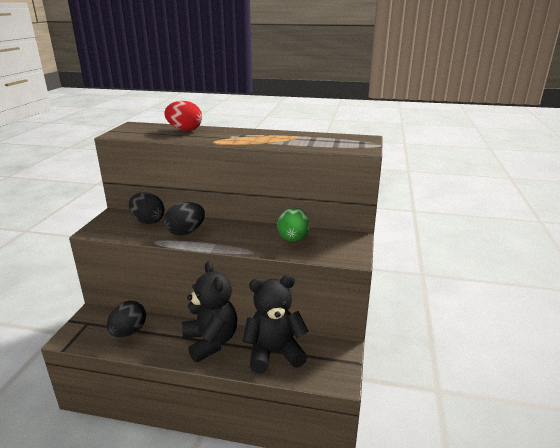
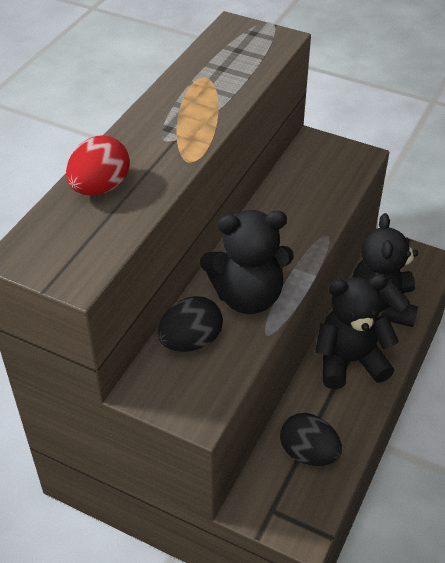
camera: 75 degrees left, 20 degrees up
(186, 232) = (247, 297): black egg -> black teddy bear
(293, 239) = (304, 193): green egg -> none

